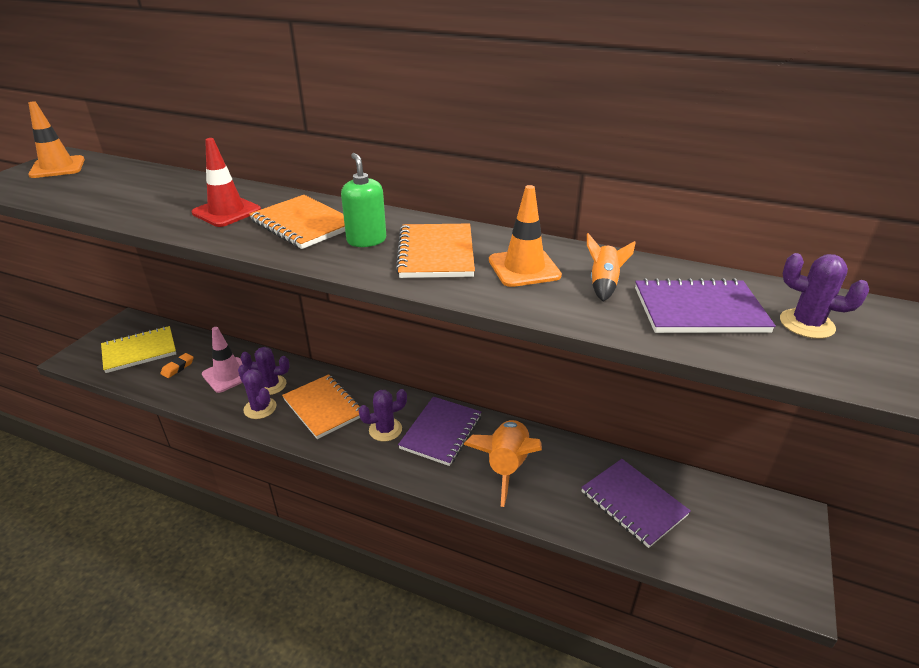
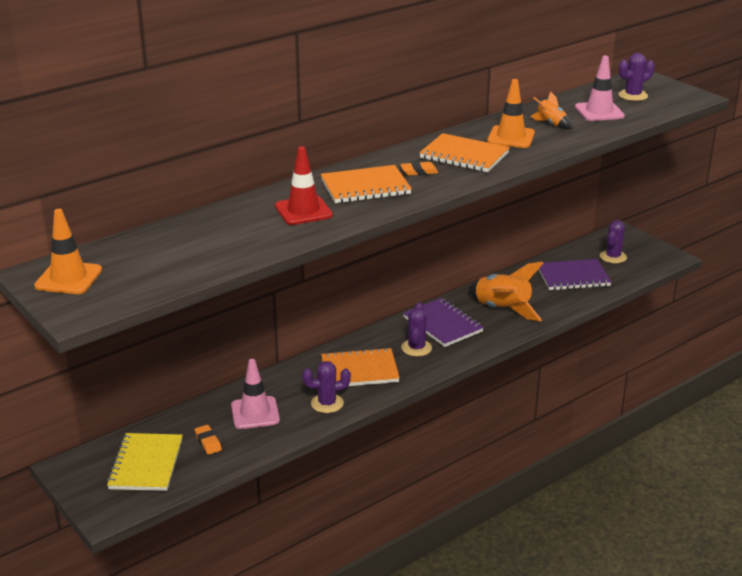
camera: 60 degrees left, 5 degrees down
(271, 385) = (298, 391): purple cactus -> purple cactus (613, 257)
(366, 240) = (419, 172): green soap dispenser -> orange eraser
(699, 310) = (599, 112): purple notebook -> pink traffic cone

